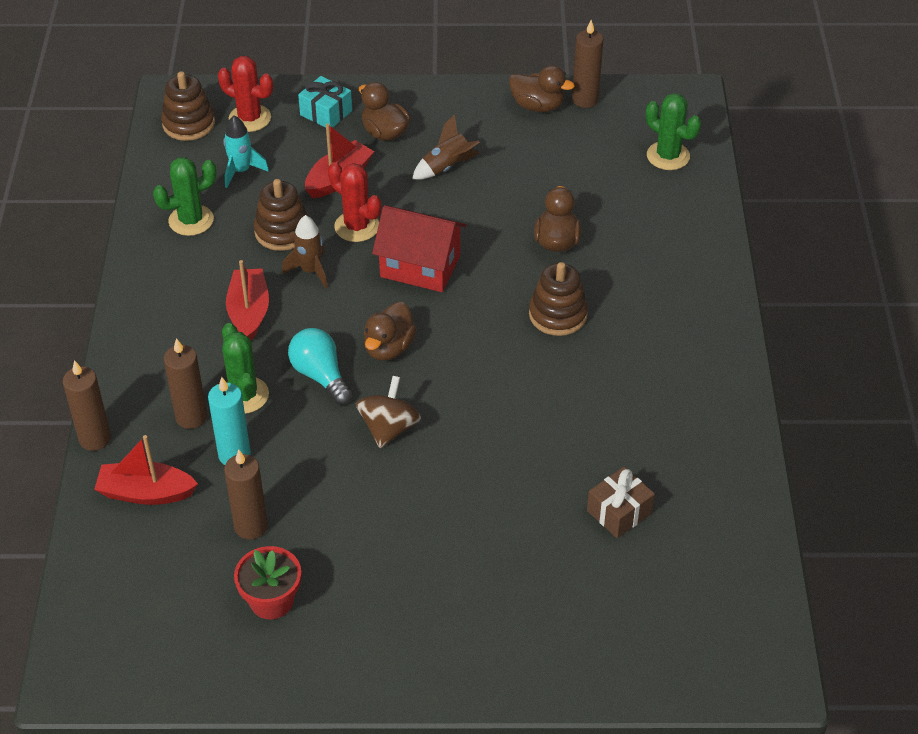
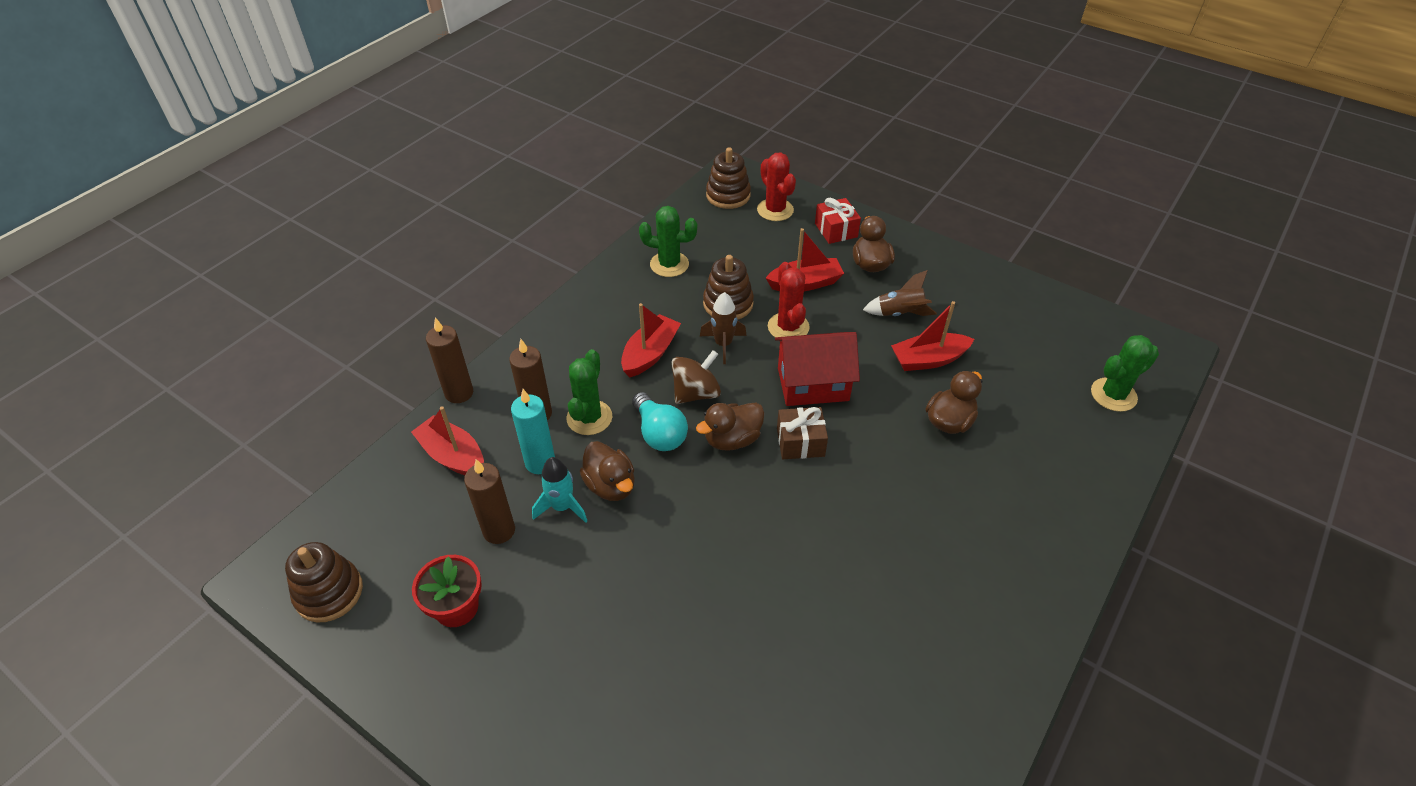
camera: 35 degrees right, 0 degrees up
(241, 171) = (736, 245): turquoise rocket -> turquoise rocket (562, 507)
(320, 375) = (659, 433): turquoise light bulb -> turquoise light bulb turned 150 degrees clockwise
(326, 113) = (836, 230): turquoise gift -> red gift
(389, 428) = (675, 509): brown spinning top -> brown spinning top (696, 393)
(420, 266) = (813, 384): red house -> red house turned 60 degrees counterclockwise
(501, 197) = (928, 359): none -> red boat
(537, 106) = (1018, 298): brown duck -> brown duck (610, 485)
(558, 314) = (901, 488): brown stacking toy -> brown stacking toy (329, 593)
(585, 99) = (1067, 311): brown candle -> none
(619, 512) = (814, 719): brown gift -> brown gift (800, 442)
(668, 156) = (1113, 395): green cactus -> green cactus turned 75 degrees clockwise

